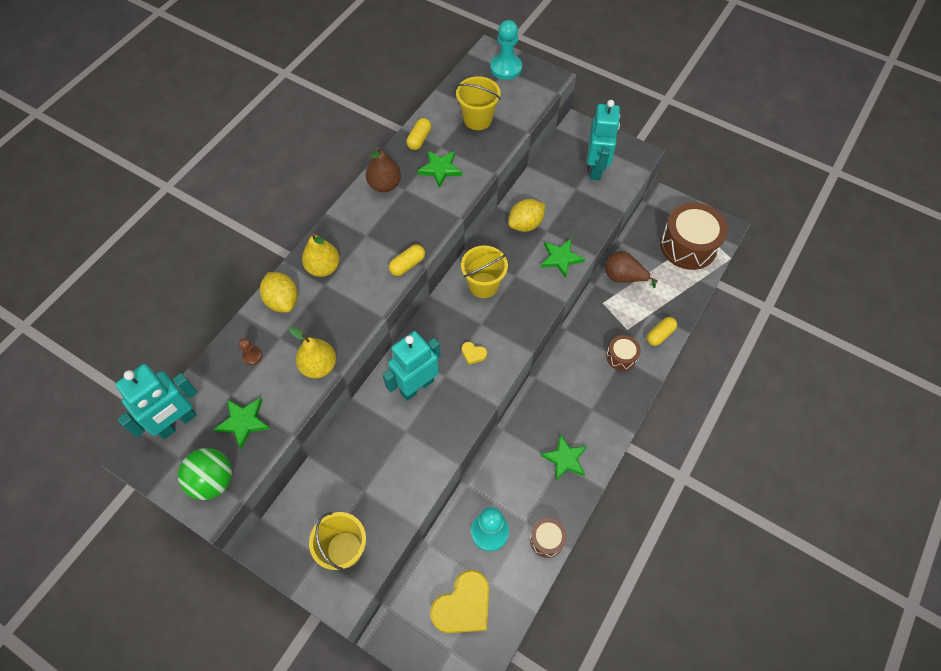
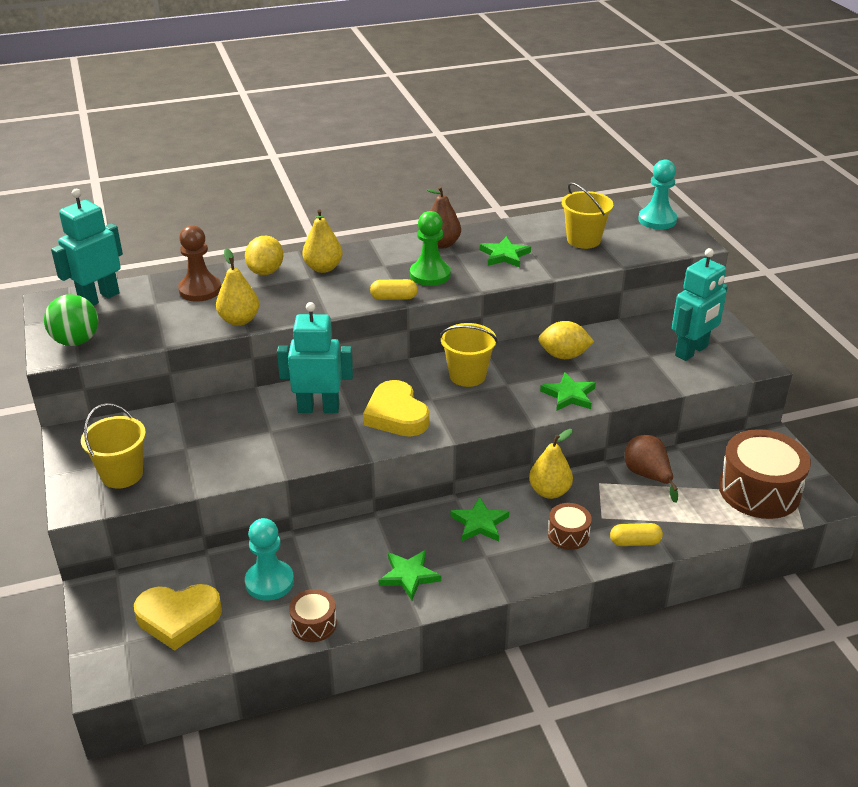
camera: 40 degrees right, 25 degrees down
(177, 423) = (99, 298): turquoise robot -> turquoise robot turned 135 degrees clockwise
(244, 422) = (142, 322): green star -> green star (479, 523)
(252, 356) = (200, 290): brown pawn -> brown pawn, size x2.05
(409, 223) = (430, 275): none -> green pawn
(419, 139) = (511, 230): yellow capsule -> none
(473, 354) = (396, 415): yellow heart -> yellow heart, size x2.32
(582, 331) = (549, 491): none -> yellow pear

